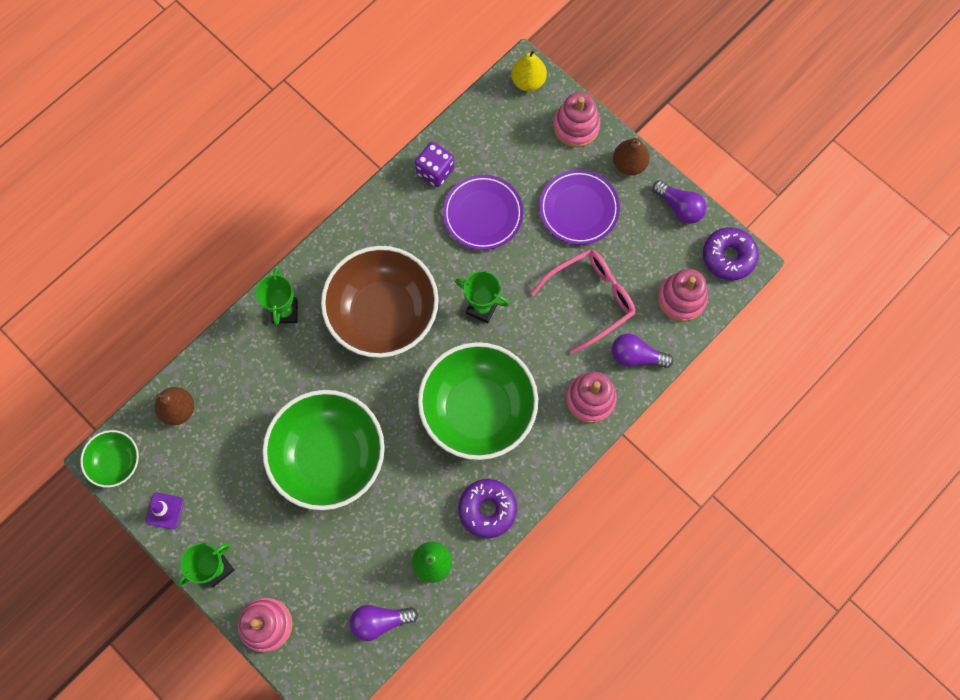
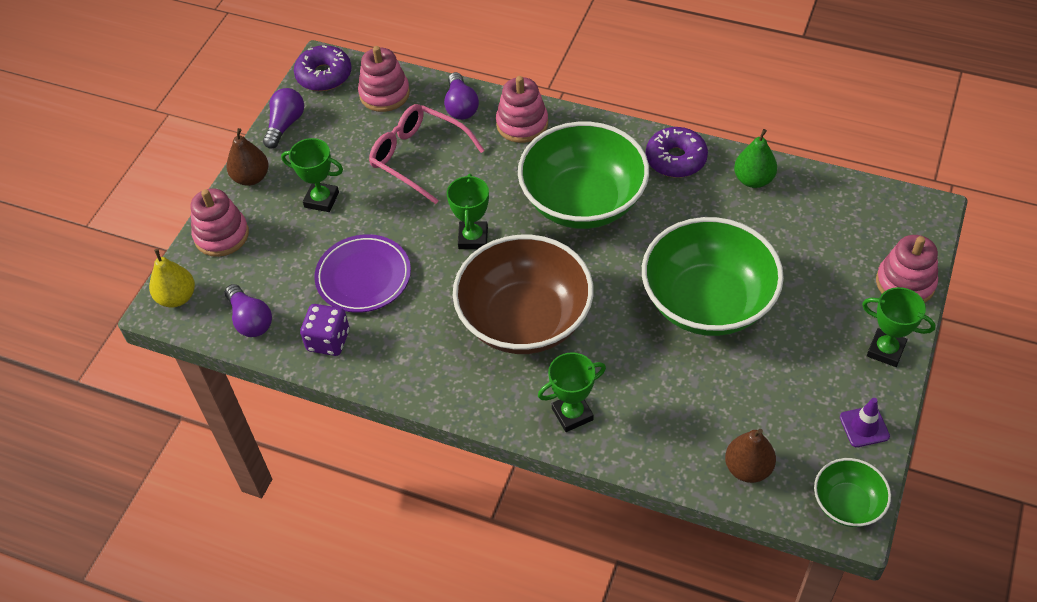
camera: 110 degrees left, 20 degrees down
(380, 621) = (833, 197): purple light bulb -> purple light bulb (250, 320)
(578, 209) = (321, 200): purple plate -> green trophy

